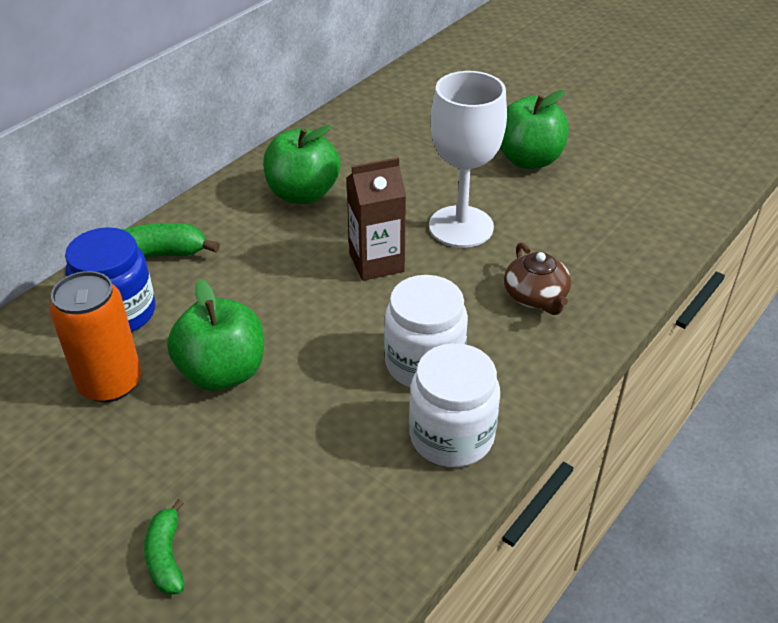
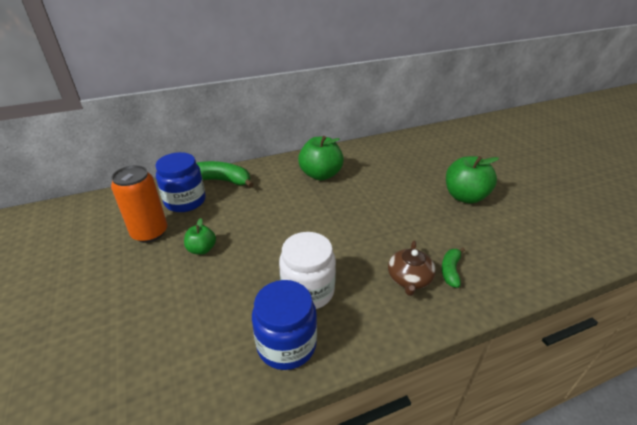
camera: 30 degrees right, 5 degrees down
(166, 557) = (84, 337): green banana -> green banana (450, 270)
(223, 372) = (202, 249): green apple -> green apple, size x0.55
(376, 262) = (329, 222): brown carton -> none
(451, 436) = (286, 344): white jar -> blue jar
(461, 227) = (393, 220): white goblet -> none

